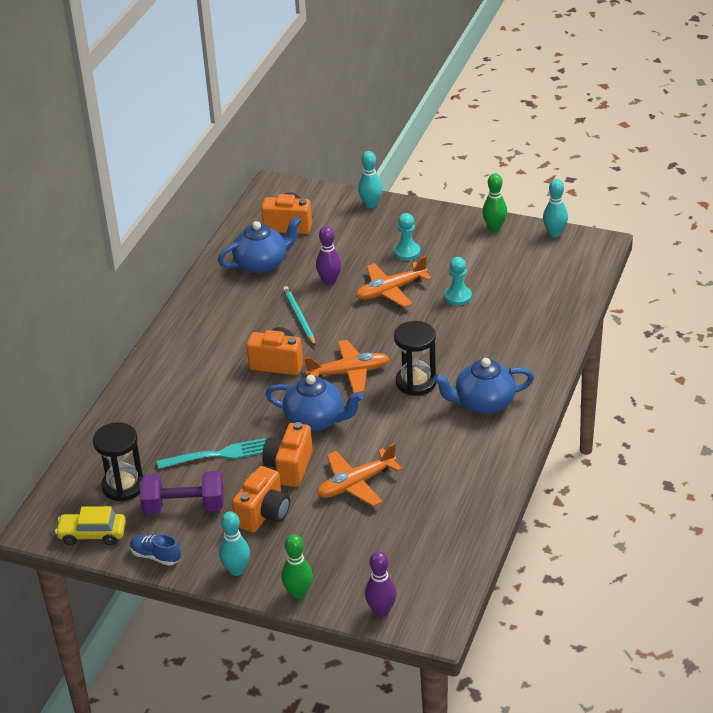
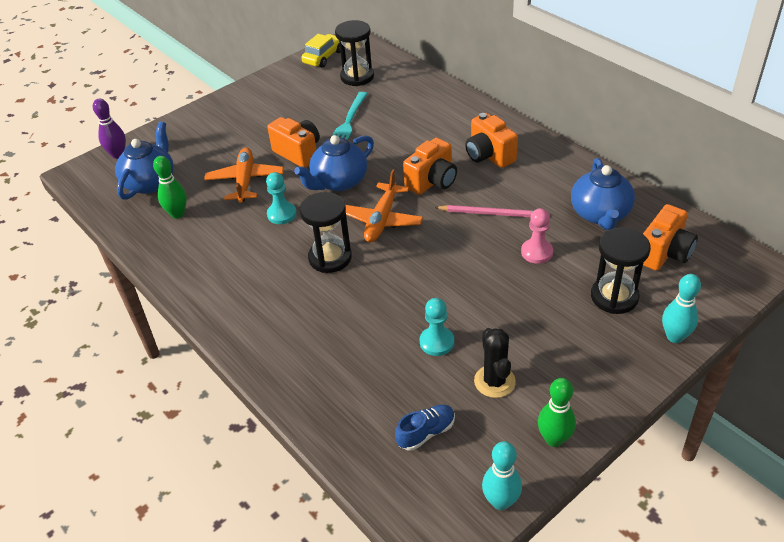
camera: 120 degrees right, 5 degrees up
(156, 556) = (276, 76): blue shoe -> blue shoe (426, 433)
(184, 507) = (309, 97): purple dumbbell -> none
(236, 570) = (226, 104): turquoise bowling pin -> none
(264, 514) = (263, 128): orange camera -> orange camera (489, 156)
(298, 593) = (176, 124): green bowling pin -> green bowling pin (177, 214)
(299, 318) = (489, 213): turquoise pencil -> pink pencil
(329, 281) = (536, 252): purple bowling pin -> pink pawn
(351, 235) = (614, 297): none -> black hourglass
(390, 291) = (487, 292): orange plane -> none
(407, 252) = (551, 332): turquoise pawn -> turquoise pawn (282, 214)
(470, 262) = (494, 381): none -> black cactus
(483, 403) = (260, 292): blue teapot -> blue teapot (150, 182)

